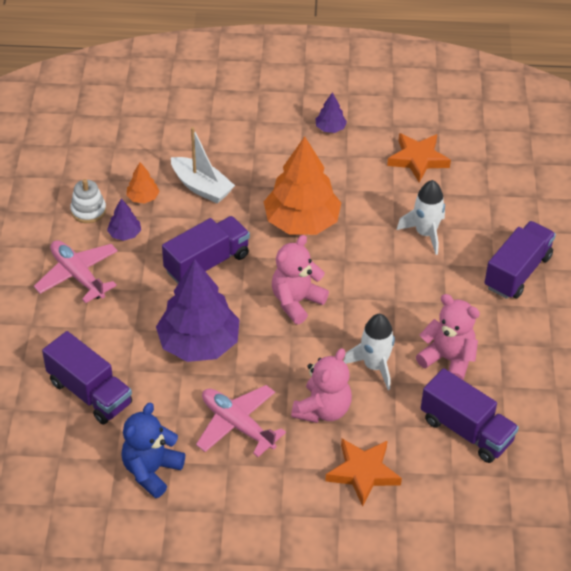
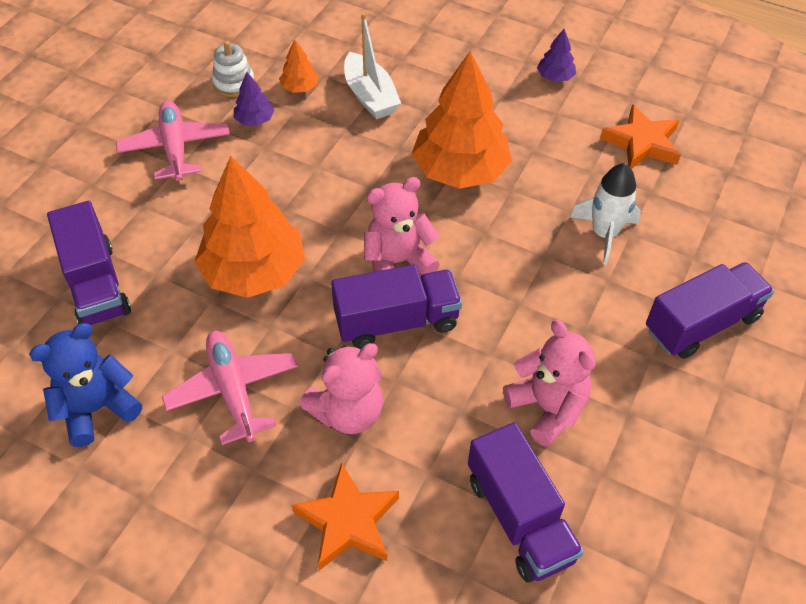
camera: 25 degrees right, 5 degrees up
(199, 343) = (254, 271): purple tree -> orange tree
(207, 263) = (323, 181): purple truck -> purple truck (396, 321)
(374, 366) = (446, 379): white rocket -> none

